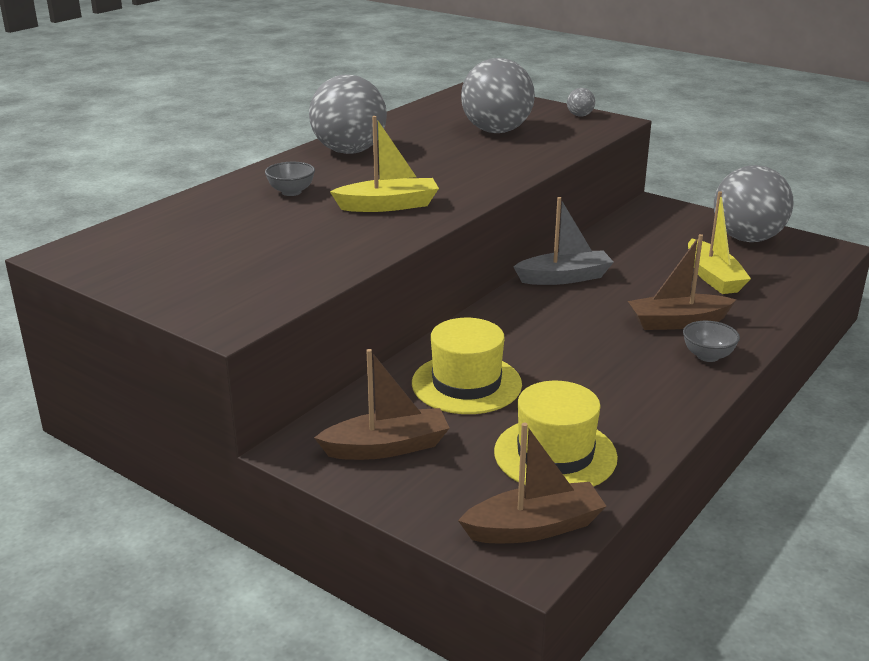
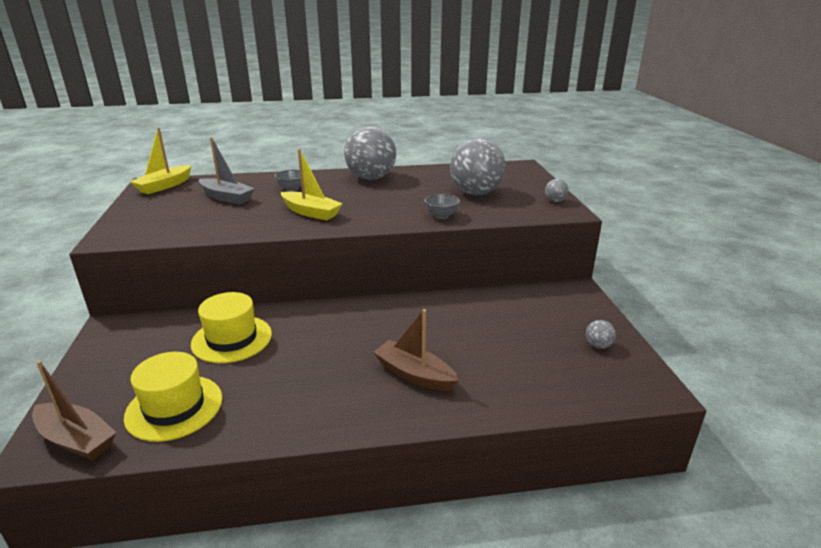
camera: 45 degrees right, 0 degrees up
(386, 447) = (133, 349): brown boat -> none
(564, 278) = (413, 308): grey boat -> grey boat (226, 197)
(707, 356) = (381, 409): grey bowl -> grey bowl (441, 216)
(713, 277) = (508, 359): yellow boat -> yellow boat (165, 186)
(747, 238) = (598, 345): grey ball -> grey ball, size x0.40

